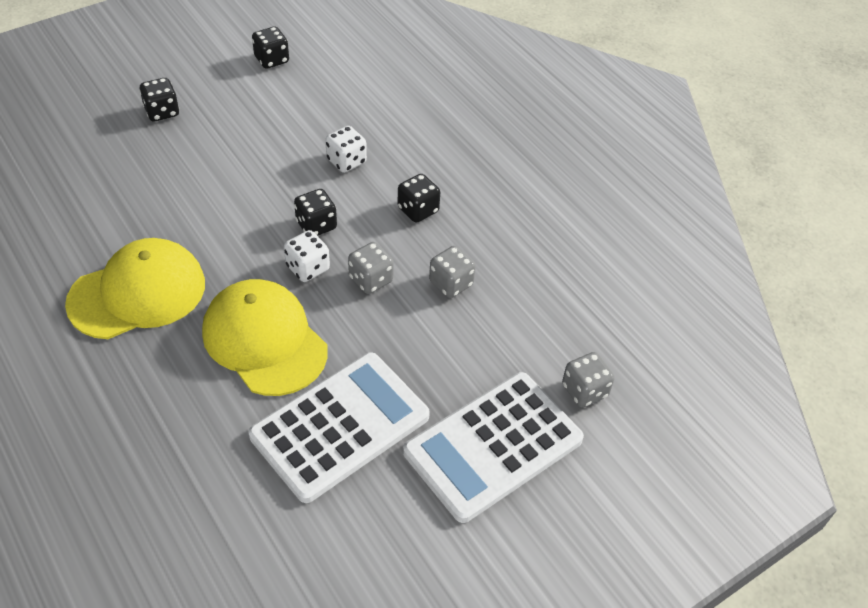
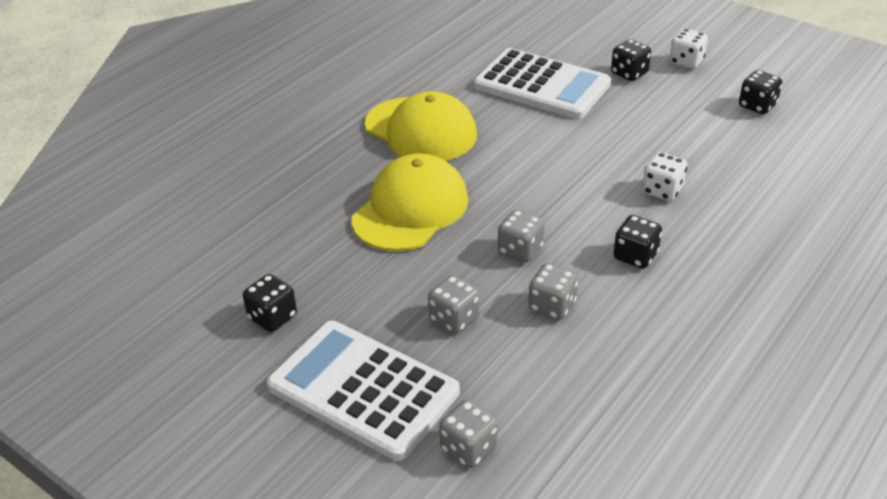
camera: 75 degrees right, 10 degrees down
(308, 268) = (507, 208): white dice -> white dice (686, 62)
(316, 225) = (563, 197): black dice -> black dice (272, 317)
(340, 426) = (341, 280): white calculator -> white calculator (542, 85)
(435, 354) = (454, 319): none -> grey dice

